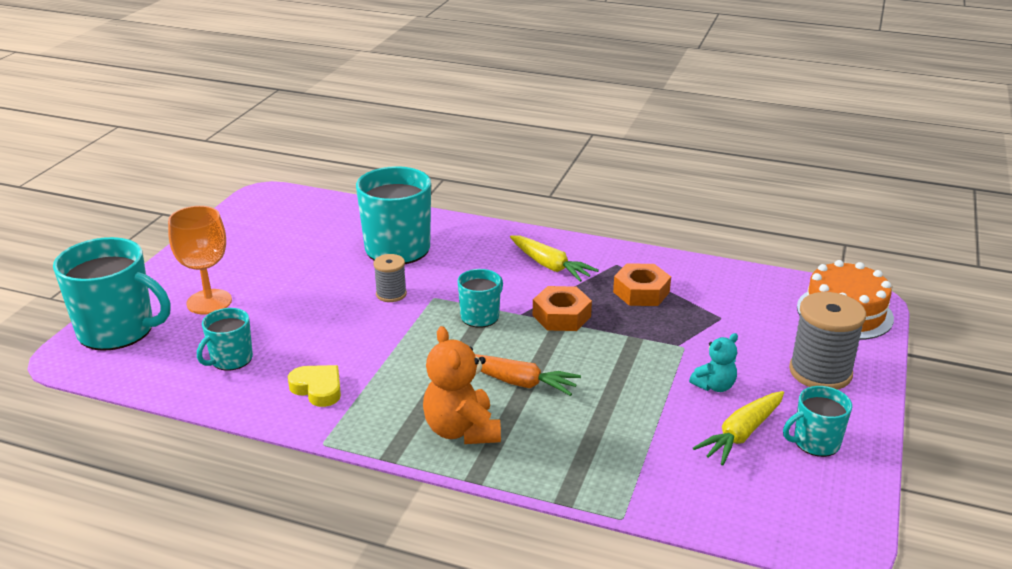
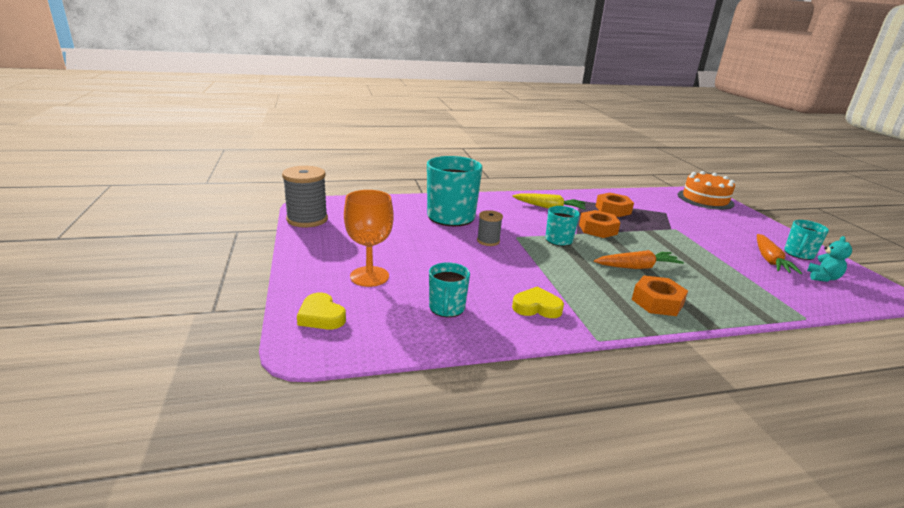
camera: 35 degrees left, 5 degrees down
(118, 330) = (321, 316): turquoise mug -> yellow heart
(462, 430) = (657, 302): orange teddy bear -> orange nut
(714, 386) = (719, 242): turquoise teddy bear -> turquoise teddy bear (822, 278)
(741, 434) = (769, 260): yellow carrot -> orange carrot
(820, 372) = (743, 225): grey spool -> grey spool (307, 219)

